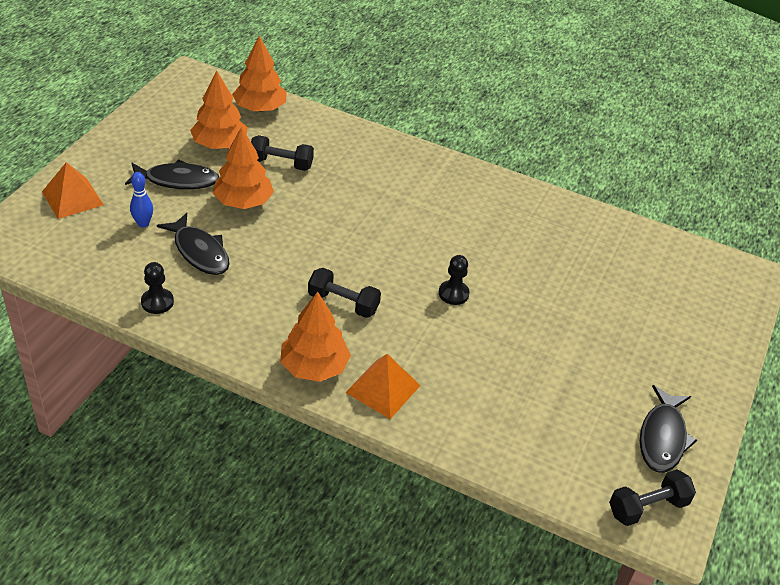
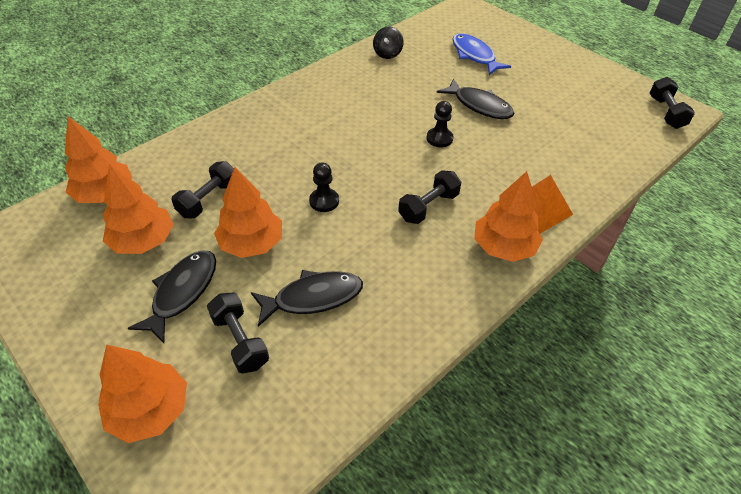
camera: 65 degrees left, 5 degrees up
(72, 198) = (150, 410): orange pyramid -> orange tree
(143, 223) = (240, 341): blue bowling pin -> black dumbbell
(157, 302) = (377, 353): black pawn -> black pawn (324, 201)
(581, 224) = (387, 54): none -> black spinning top
(636, 299) = (474, 55): none -> blue fish
(662, 437) = (606, 87): black fish -> black fish (479, 105)

